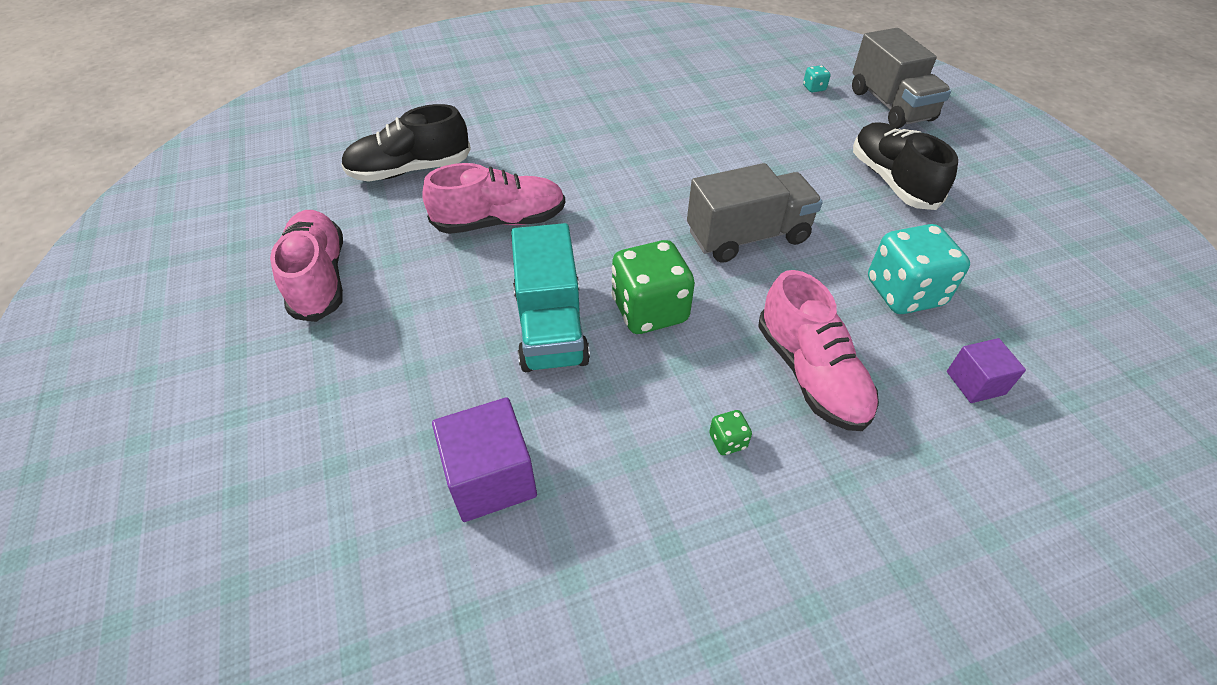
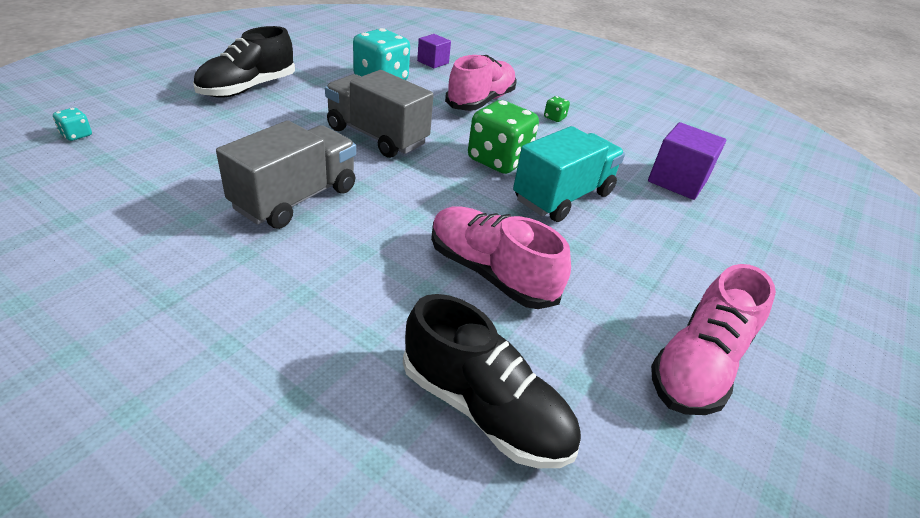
camera: 130 degrees left, 10 degrees down
(890, 105) = (105, 94): grey truck -> grey truck (295, 198)

